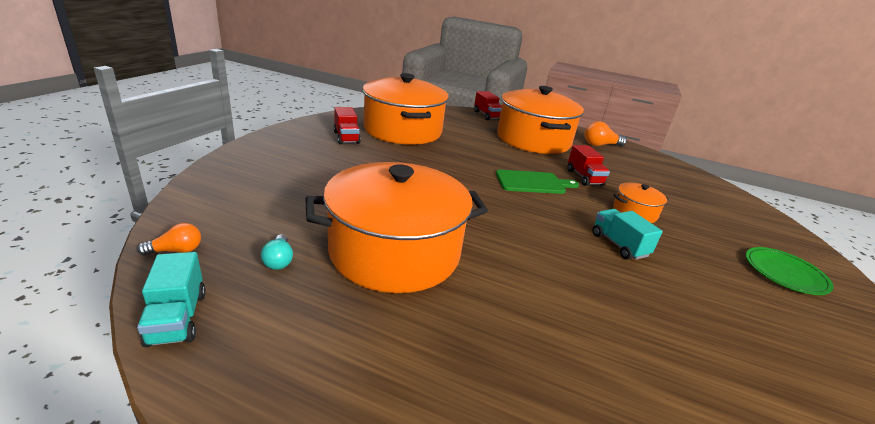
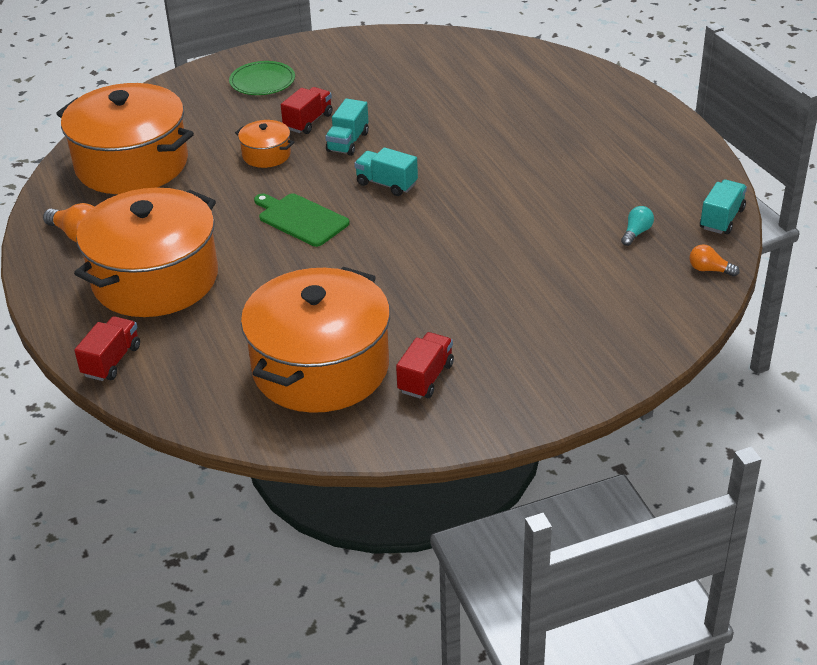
camera: 130 degrees left, 10 degrees up
(395, 252) = (541, 206): orange pot -> orange pot (132, 164)
(532, 223) = (386, 184): none -> turquoise truck
(584, 177) = (226, 203): red truck -> red truck (308, 122)

